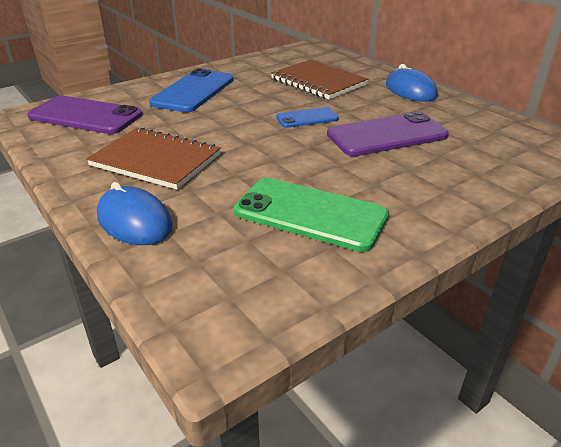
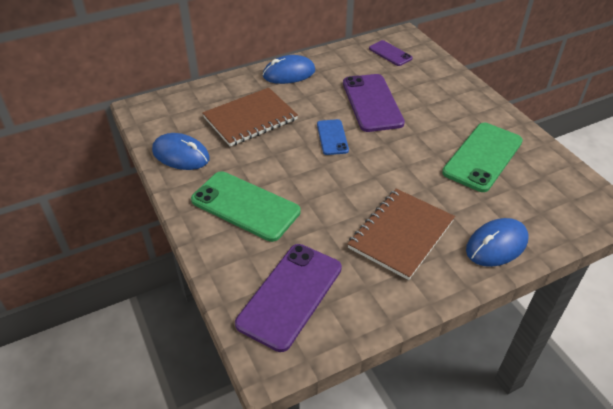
camera: 80 degrees left, 10 degrees up
(193, 91) = (245, 206): blue phone -> green phone
(254, 64) = (181, 155): none -> blue mouse
(515, 141) = (390, 53): none -> purple phone

